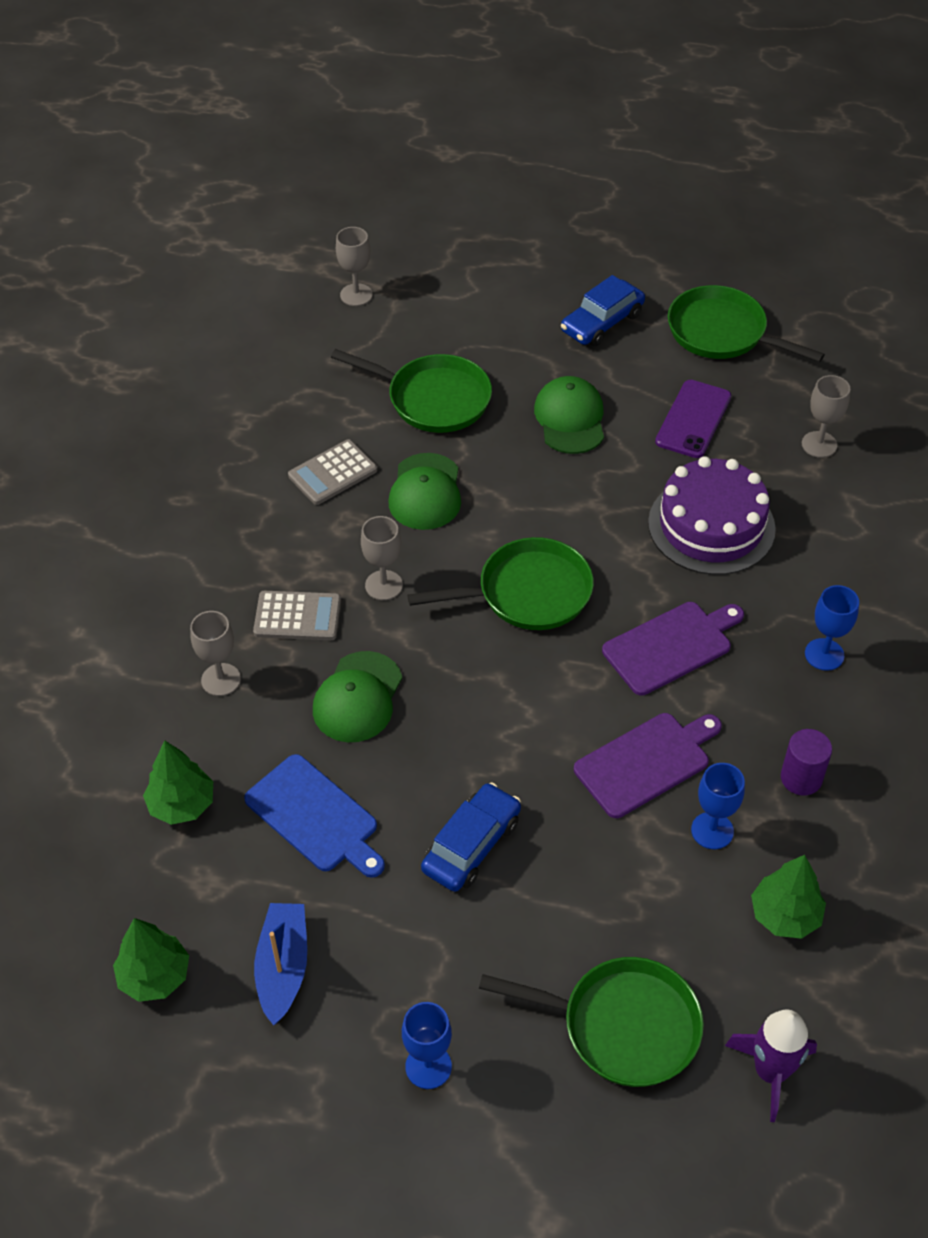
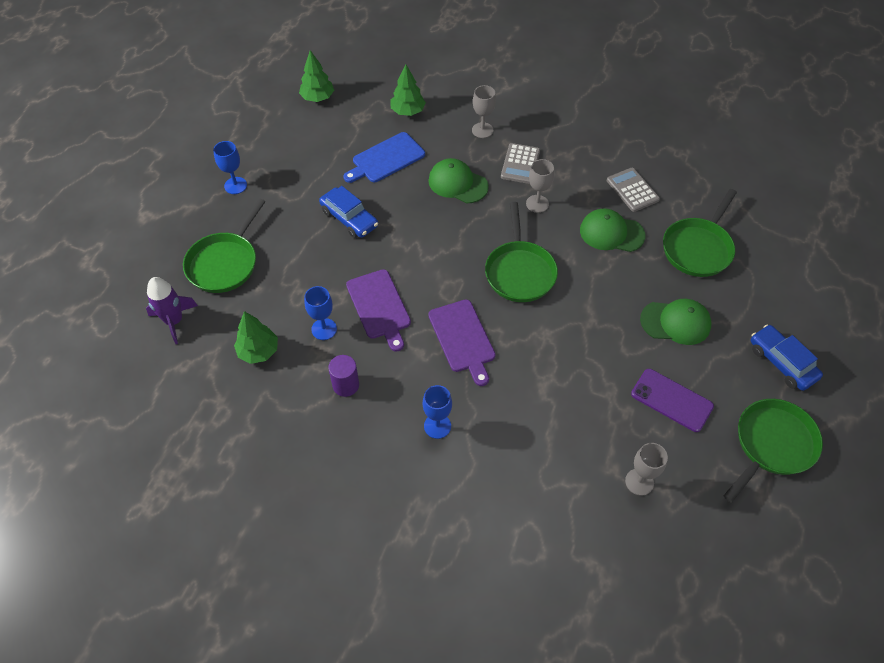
camera: 100 degrees right, 5 degrees up
(283, 967) = (306, 140): blue boat -> none
(356, 295) = (805, 219): grey goblet -> none
(711, 526) = (563, 386): purple cake -> none

